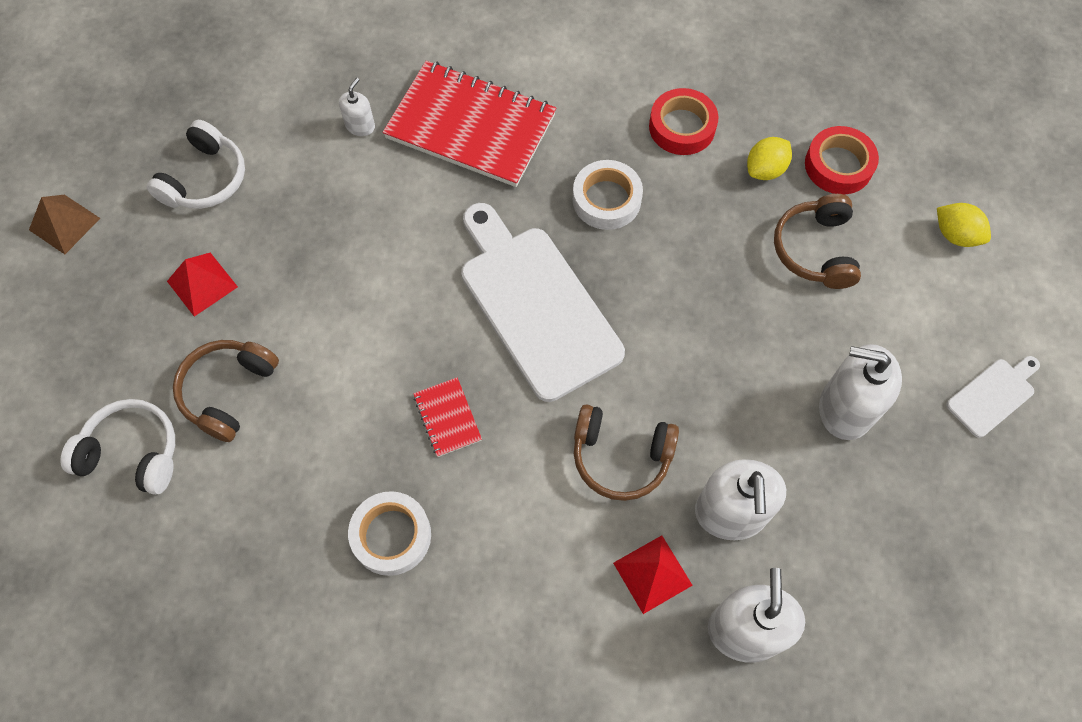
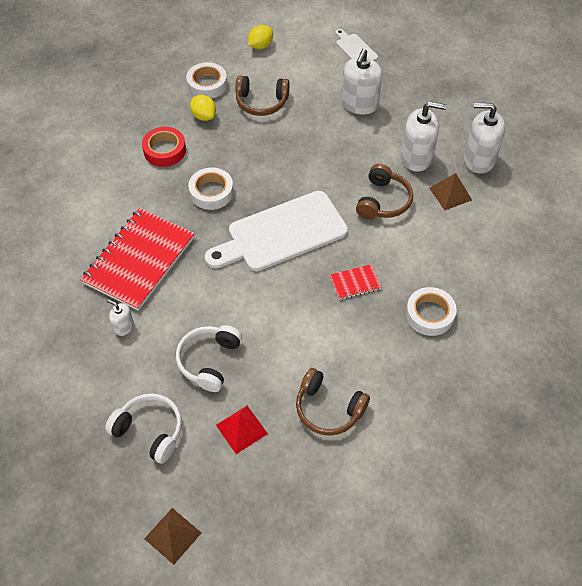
camera: 85 degrees left, 10 degrees down
(132, 453) = (371, 469): white headphones -> white headphones (209, 361)
(652, 574) = (450, 194): red pyramid -> brown pyramid
(838, 165) = (207, 84): red tape -> white tape

